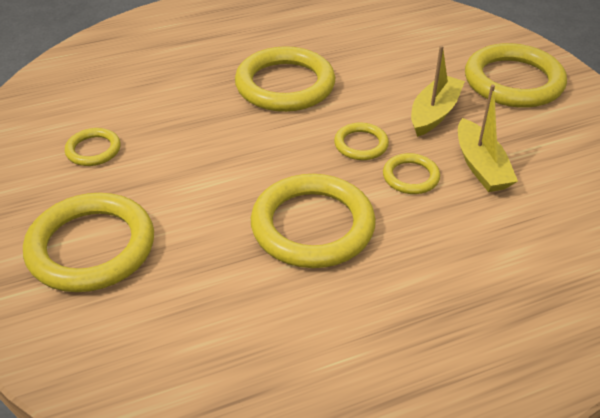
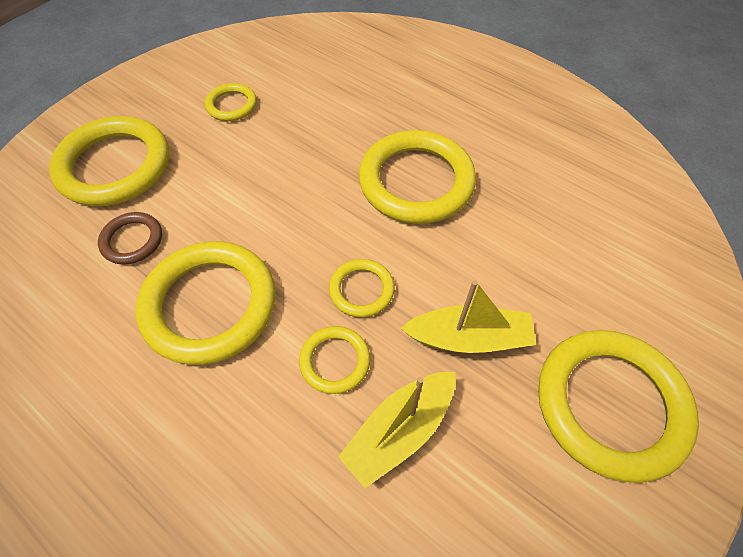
camera: 60 degrees right, 15 degrees up
(201, 256) = (132, 240): none -> brown ring

